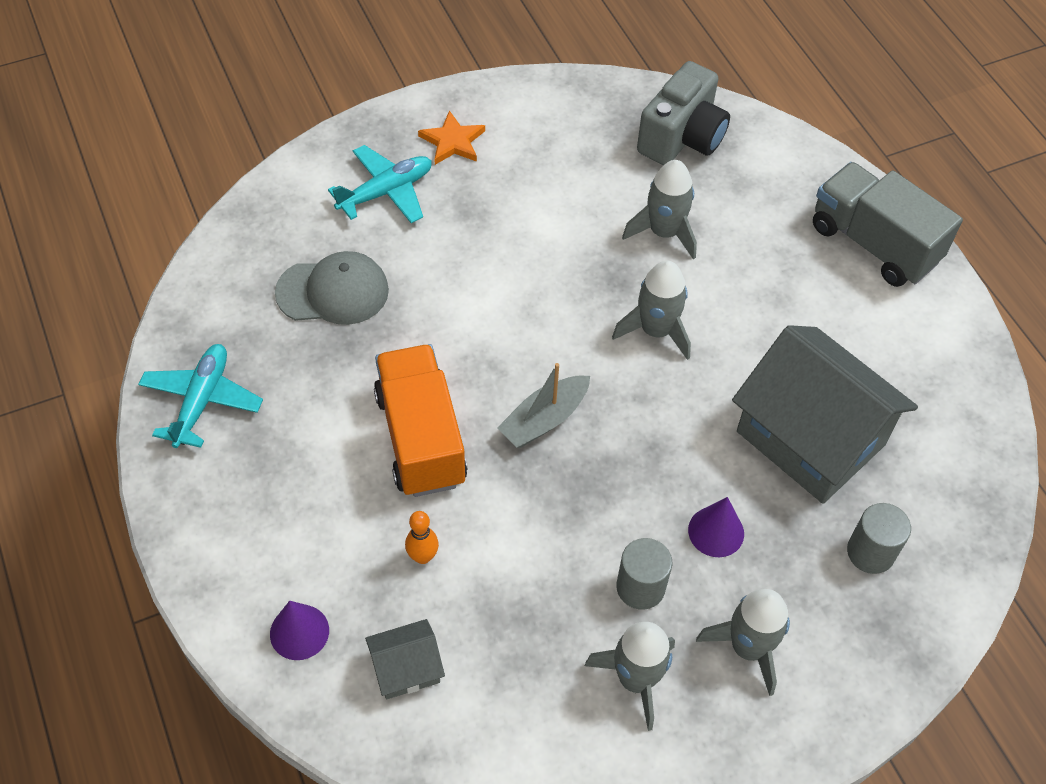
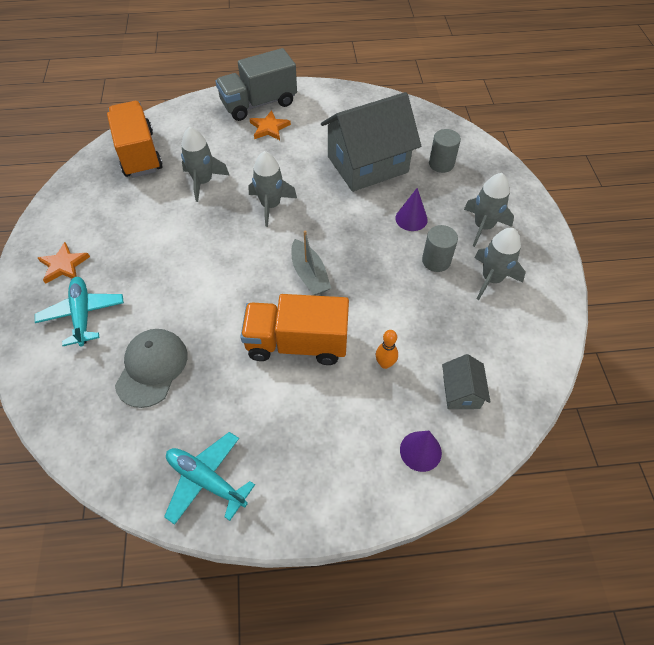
camera: 70 degrees left, 0 degrees up
(682, 138) = (139, 154): grey camera -> orange truck
(823, 276) = (269, 128): none -> orange star

